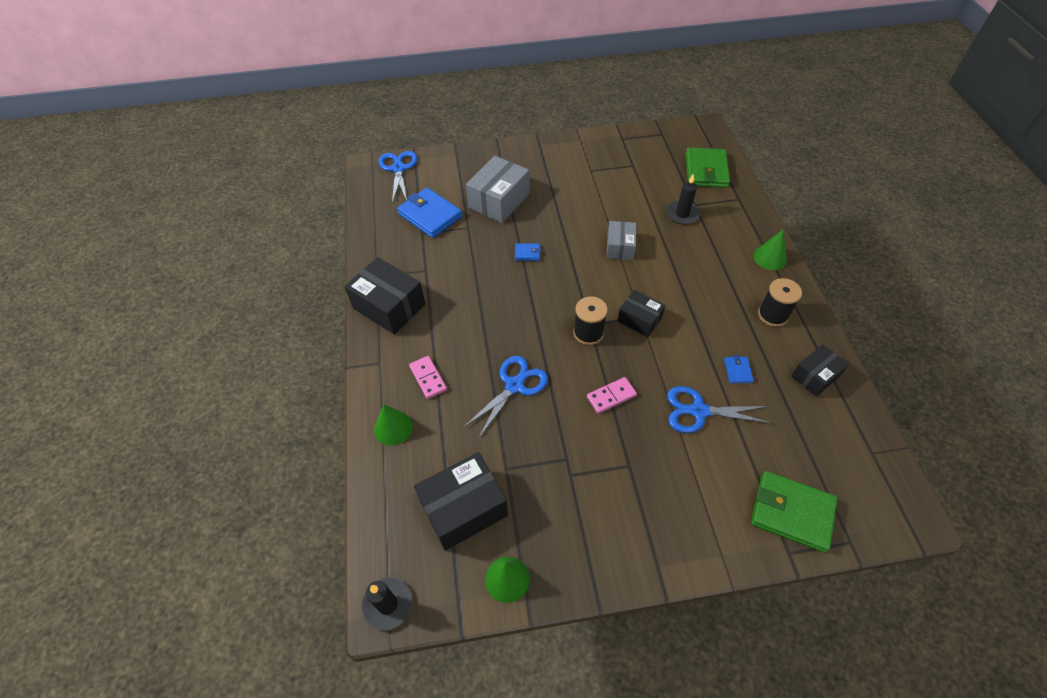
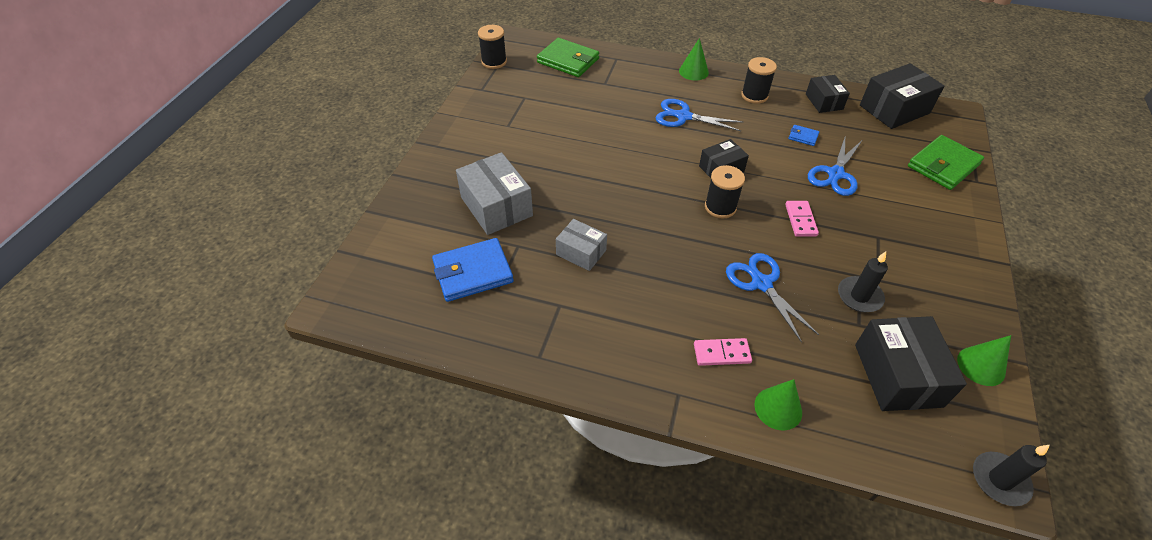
camera: 65 degrees left, 5 degrees down
(389, 306) = (595, 358): black box -> black box (894, 109)
(398, 169) = (364, 277): blue scissors -> blue scissors (683, 116)
(527, 253) = (590, 212): blue wallet -> none
(620, 247) = (625, 147): grey box -> grey box (581, 252)
(663, 130) = (494, 62): none -> black spool
(682, 214) = (611, 95): black candle -> black candle (859, 296)

